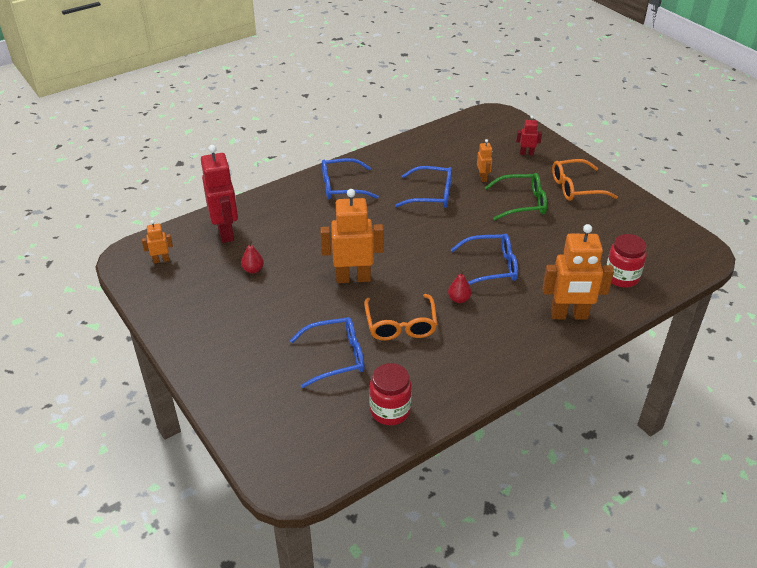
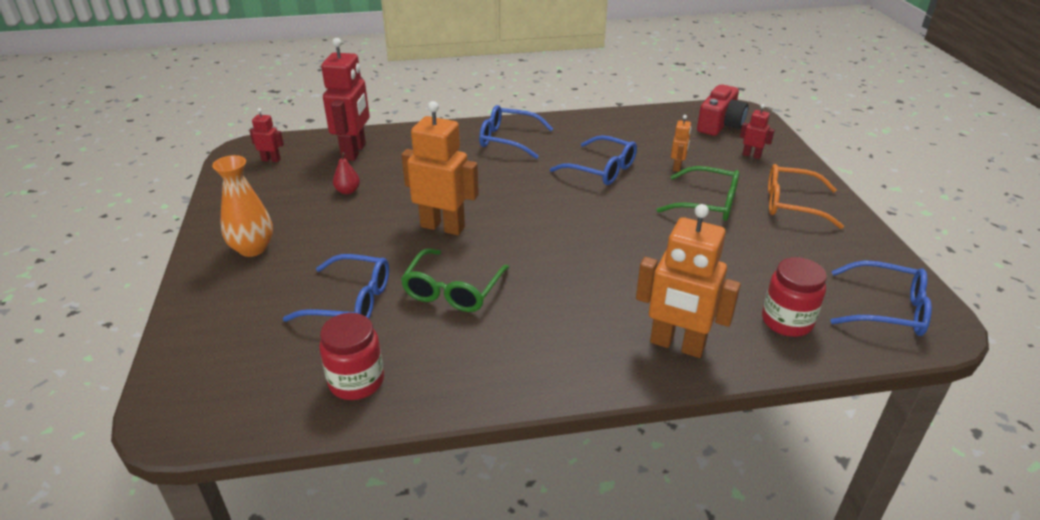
camera: 25 degrees right, 5 degrees down
(161, 260) = (271, 160): orange robot -> red robot
(222, 341) = (253, 248): none -> orange vase
(400, 324) = (453, 290): orange glasses -> green glasses
(459, 299) = (546, 283): red pear -> none
(488, 130) = (720, 124): none -> red camera
(491, 267) = (614, 260): blue glasses -> blue glasses (886, 309)

